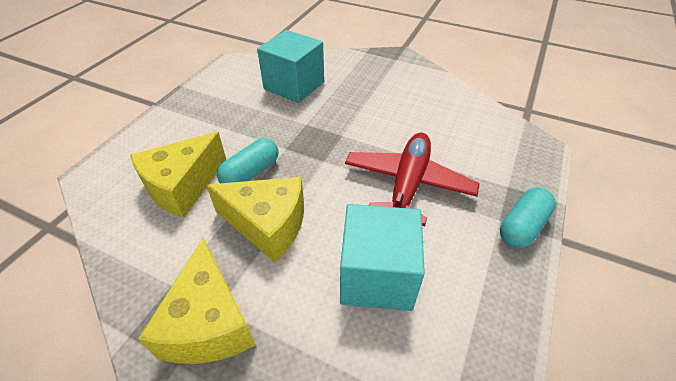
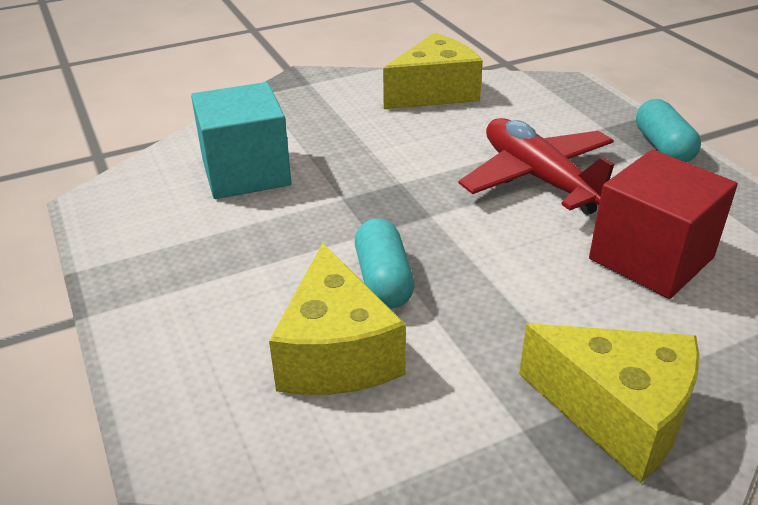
camera: 50 degrees left, 10 degrees down
(268, 225) = (498, 304): yellow cheese -> yellow cheese (435, 92)
(377, 276) = (651, 258): turquoise cube -> red cube

